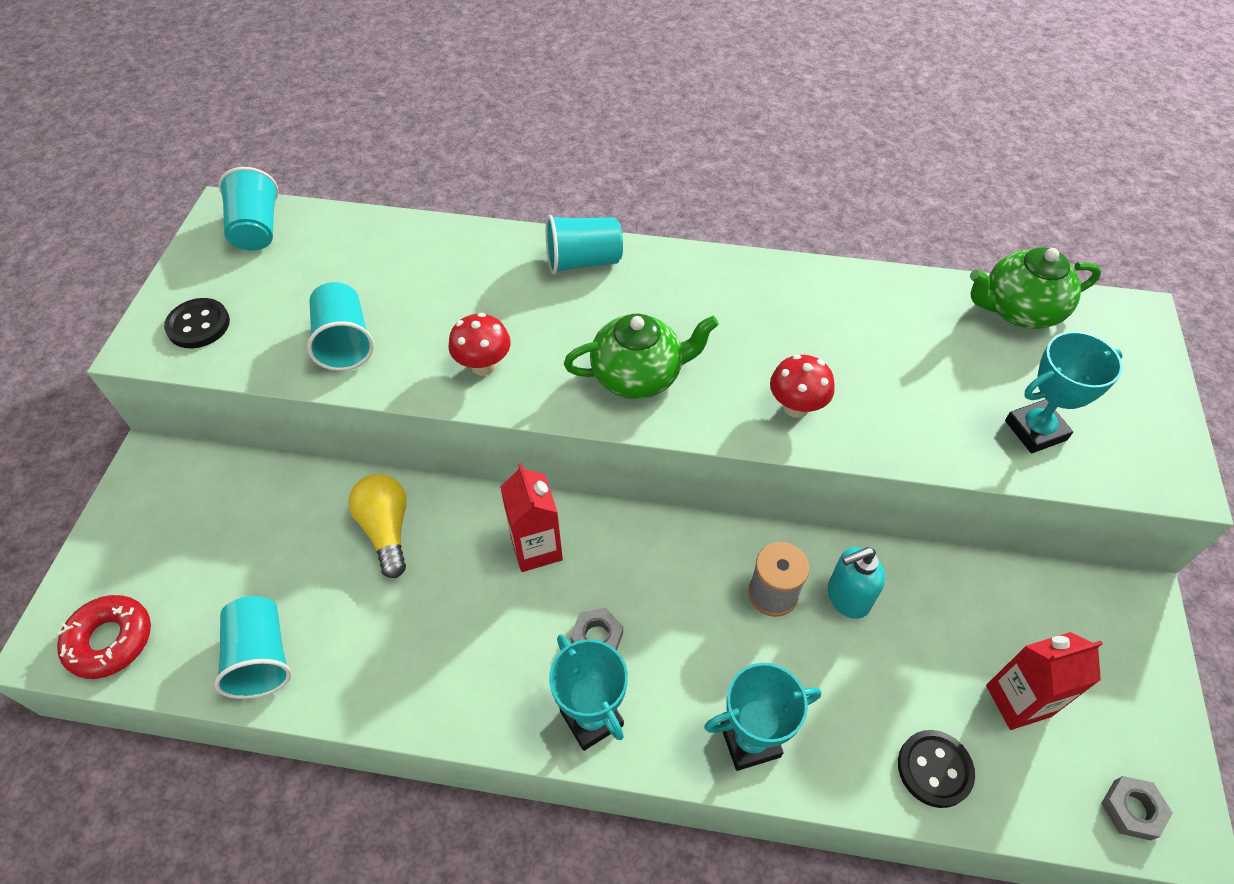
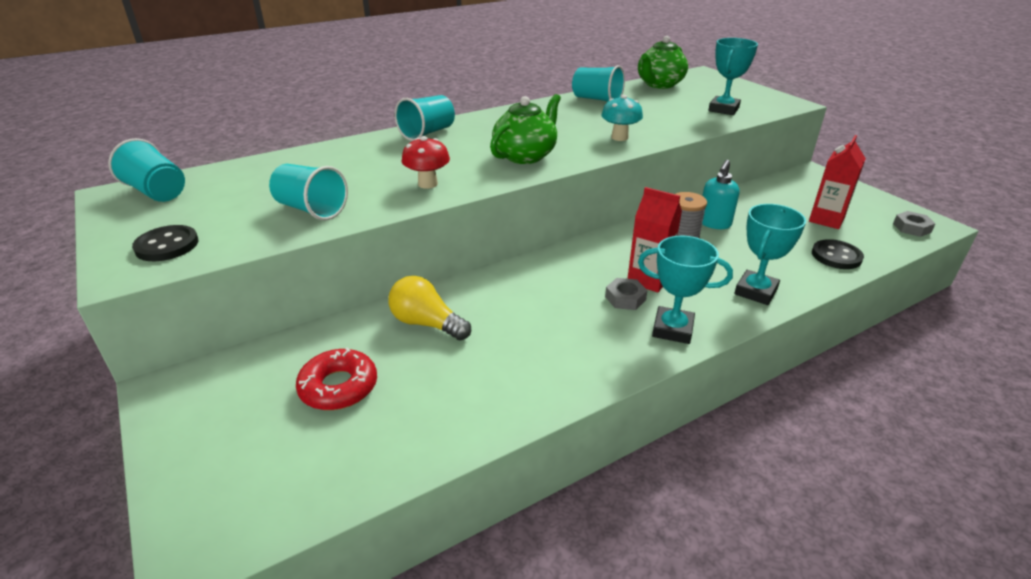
camera: 40 degrees left, 20 degrees down
(110, 640) = (262, 507): red donut -> red donut (338, 387)
(261, 657) = (419, 432): turquoise cup -> turquoise cup (597, 99)
(536, 548) = (537, 283): red carton -> red carton (648, 279)
(796, 407) = (619, 137): red mushroom -> turquoise mushroom

